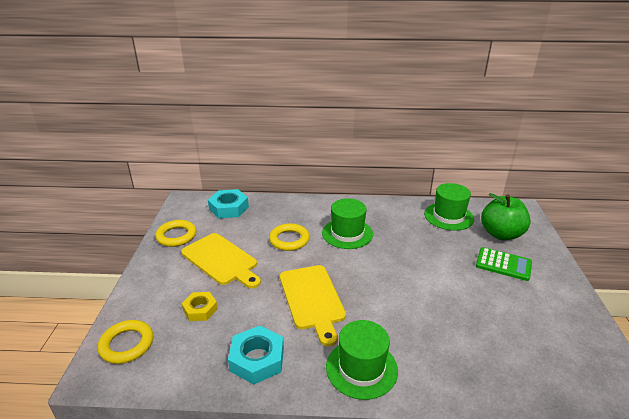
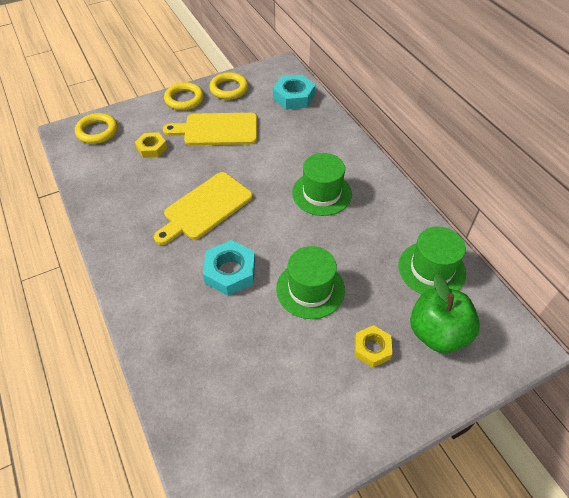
camera: 60 degrees right, 20 degrees up
(221, 260) = (217, 130): yellow cutting board -> yellow cutting board turned 75 degrees clockwise
(257, 359) = (118, 204): turquoise nut -> turquoise nut (230, 272)
(289, 240) = (277, 157): yellow ring -> yellow ring (184, 99)
(361, 368) = (141, 272): green hat -> green hat (310, 289)
(503, 264) = (372, 348): green calculator -> yellow nut

